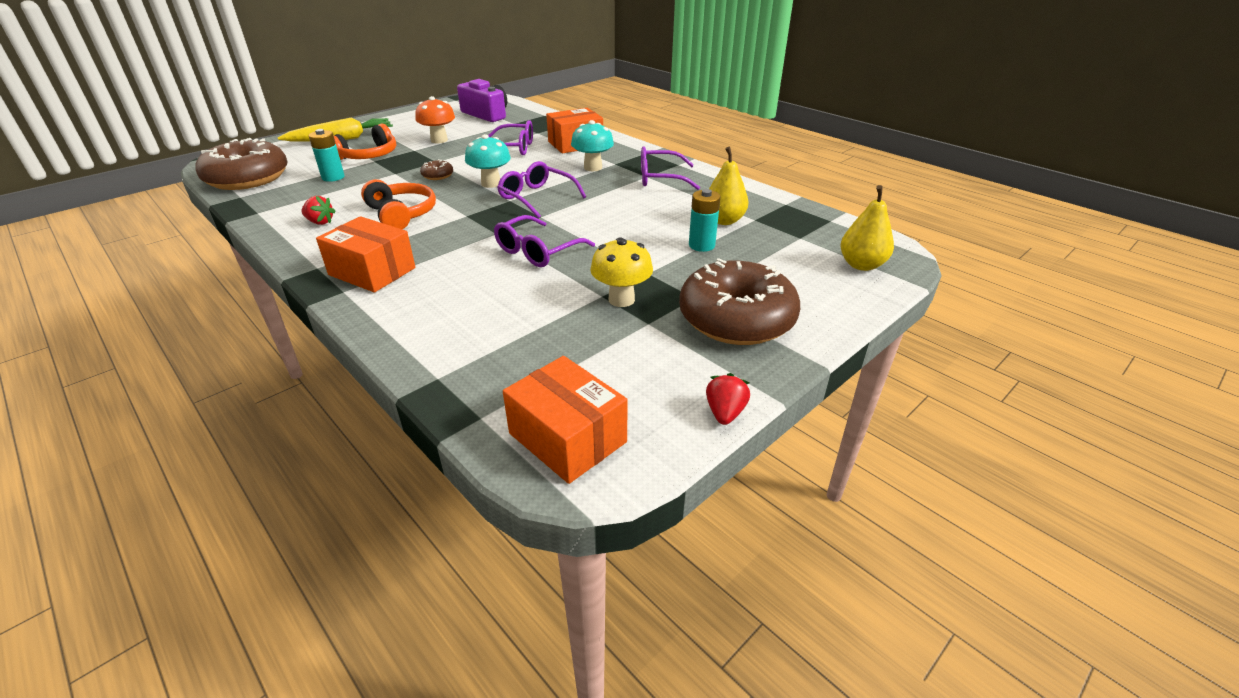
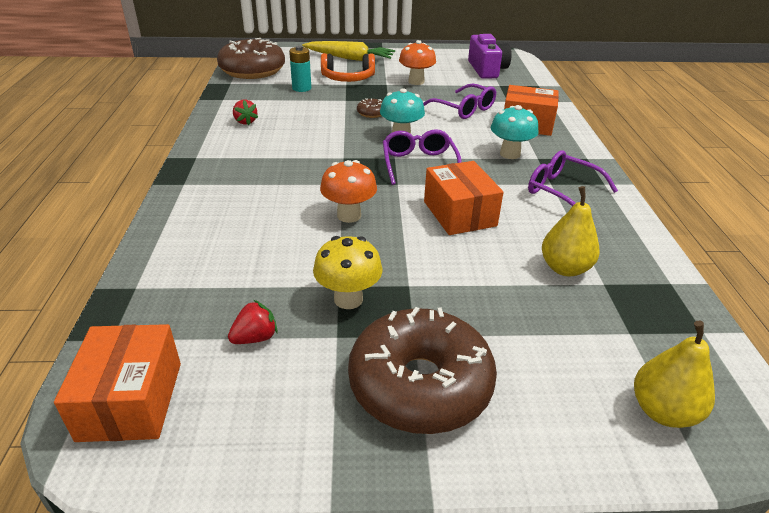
camera: 40 degrees right, 0 degrees up
(372, 271) = (220, 176): orange box -> orange box (459, 213)
(402, 214) = (302, 137): orange headphones -> none
(537, 251) = (349, 215): purple glasses -> orange mushroom
(701, 245) = (501, 284): turquoise battery -> none
(725, 413) = (266, 476): red strawberry -> red strawberry (255, 338)

